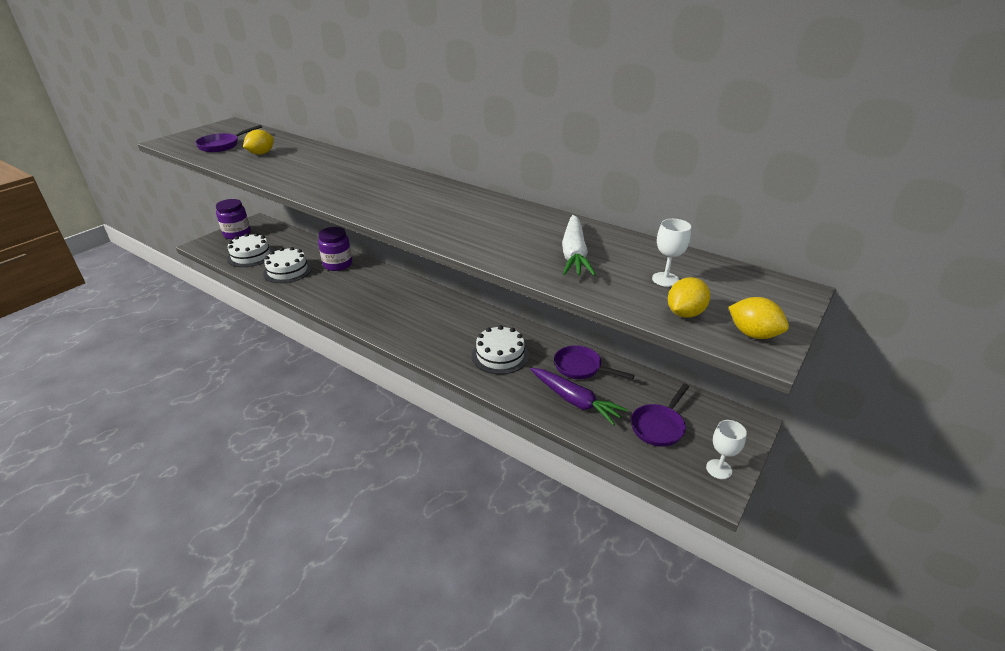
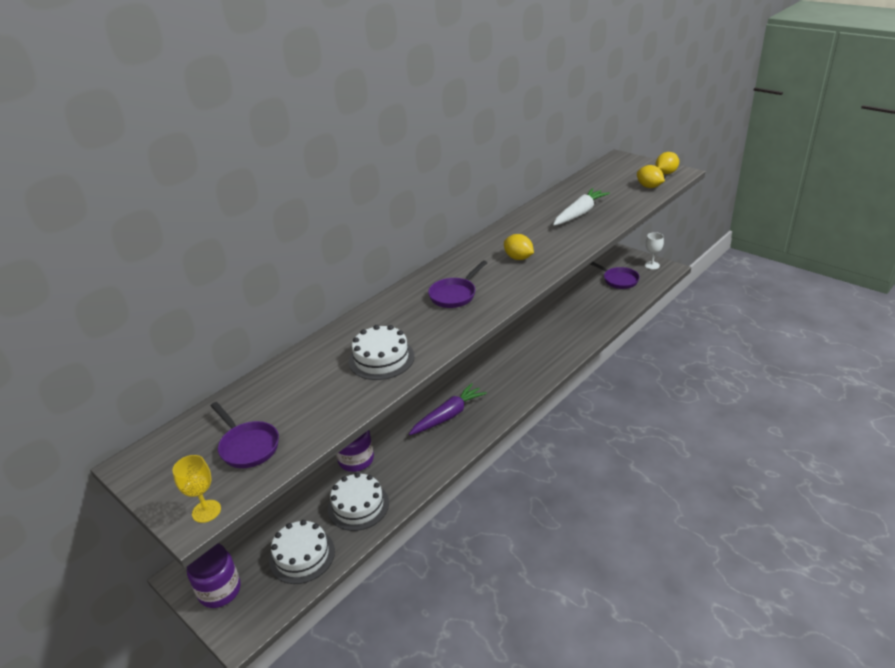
camera: 80 degrees left, 0 degrees up
(170, 143) = (206, 511): none -> yellow goblet
(261, 153) = (301, 400): yellow lemon -> yellow lemon (518, 258)
(500, 355) = (542, 341): white cake -> white cake (381, 358)
(574, 254) = (579, 213): white carrot -> white carrot turned 60 degrees counterclockwise
(575, 401) = (596, 309): purple carrot -> purple carrot (448, 415)
(581, 368) = (558, 304): purple pan -> purple pan (455, 295)
(665, 279) = (611, 188): white goblet -> none

